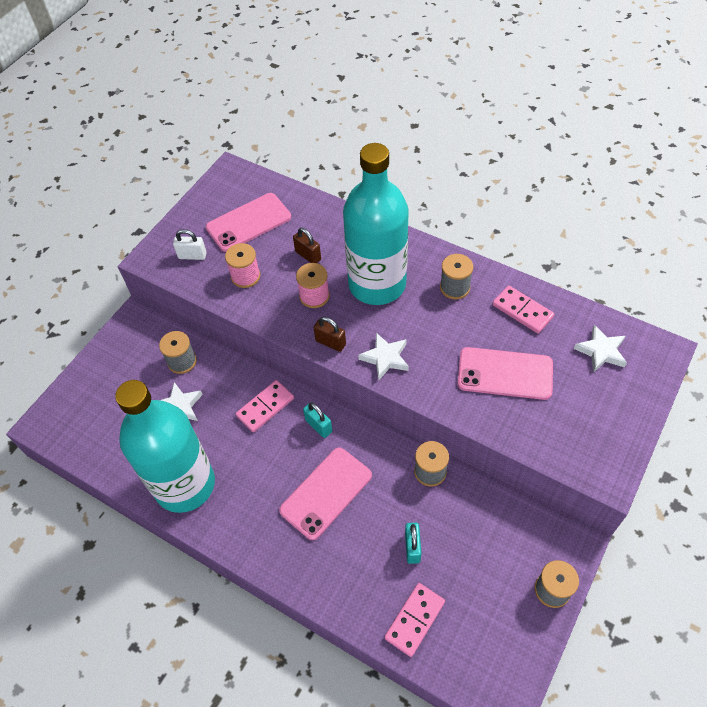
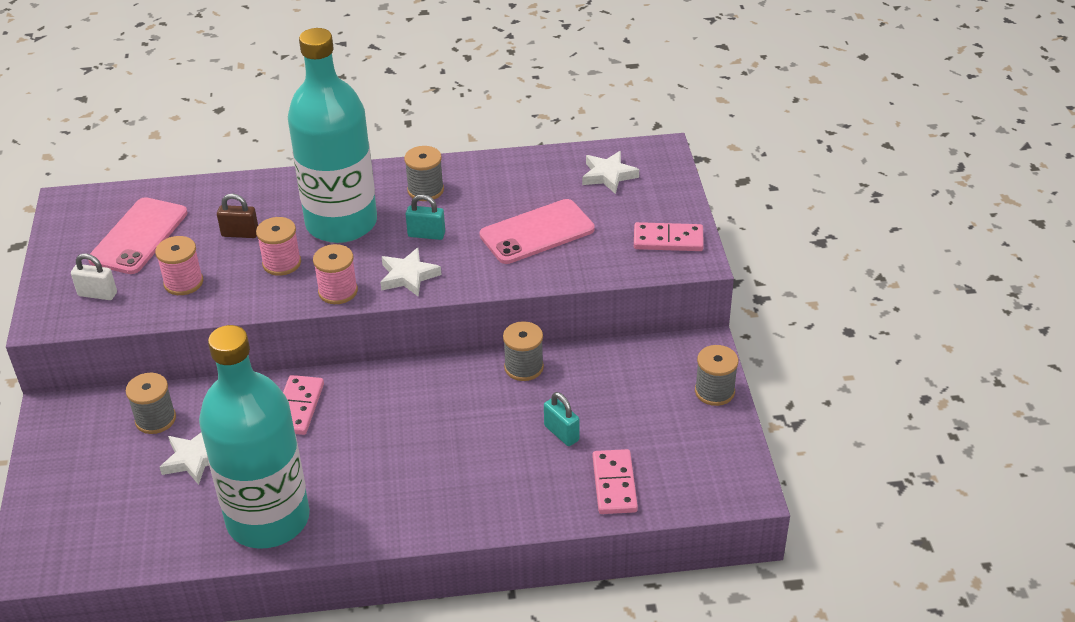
camera: 40 degrees left, 15 degrees down
(192, 256) = (97, 294): white padlock -> white padlock turned 45 degrees clockwise
(318, 426) = (373, 392): turquoise padlock -> turquoise padlock (426, 235)
(326, 493) = (434, 440): pink phone -> none
(330, 342) = (338, 291): brown padlock -> pink spool
(522, 311) = (509, 178): pink domino -> pink domino (668, 240)

